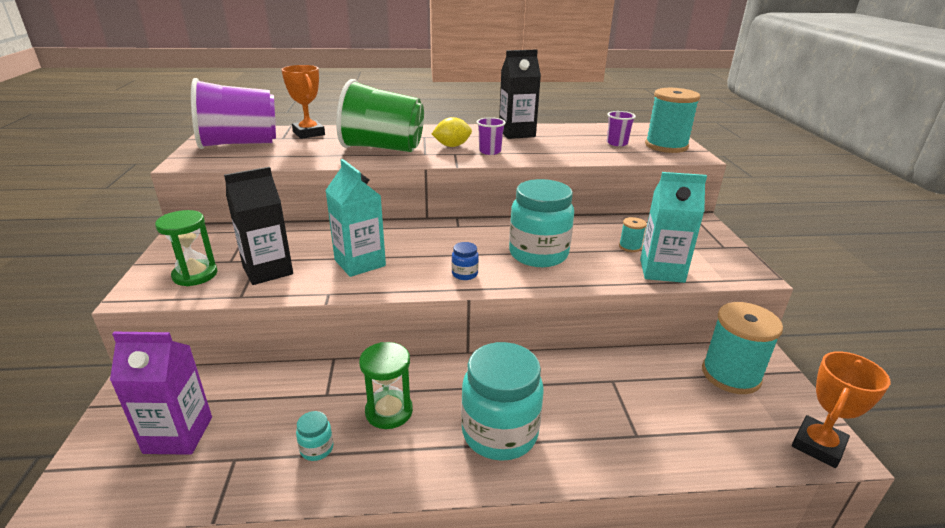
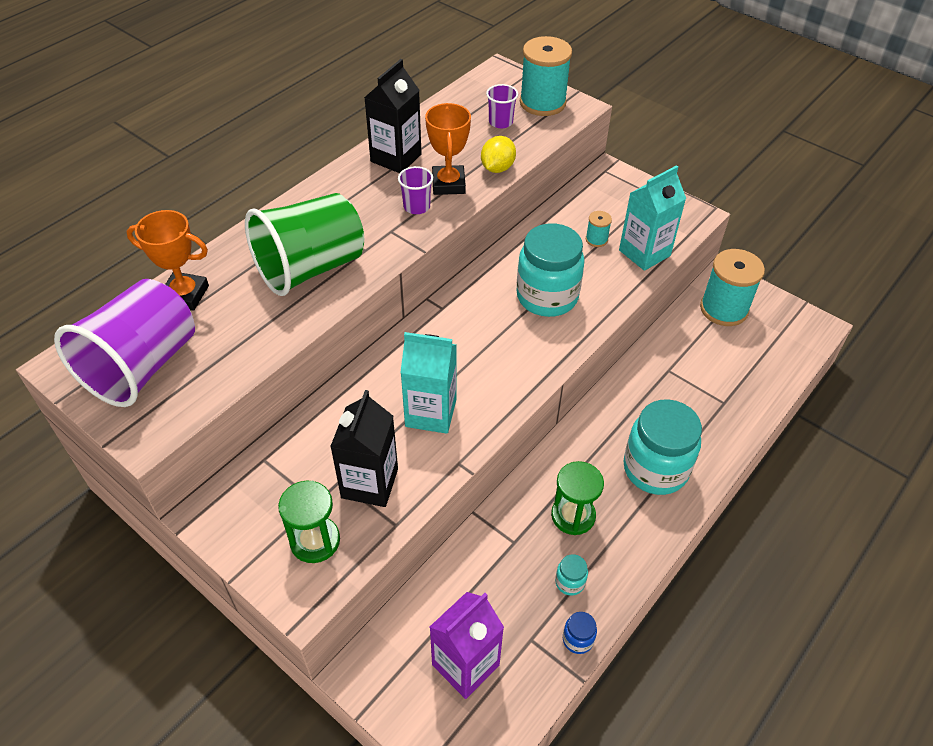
camera: 45 degrees left, 20 degrees up
(452, 146) = (370, 220): yellow lemon -> yellow lemon (497, 168)
(464, 274) = (525, 360): blue jar -> blue jar (577, 639)
(818, 445) = (808, 331): orange trophy -> orange trophy (448, 184)

